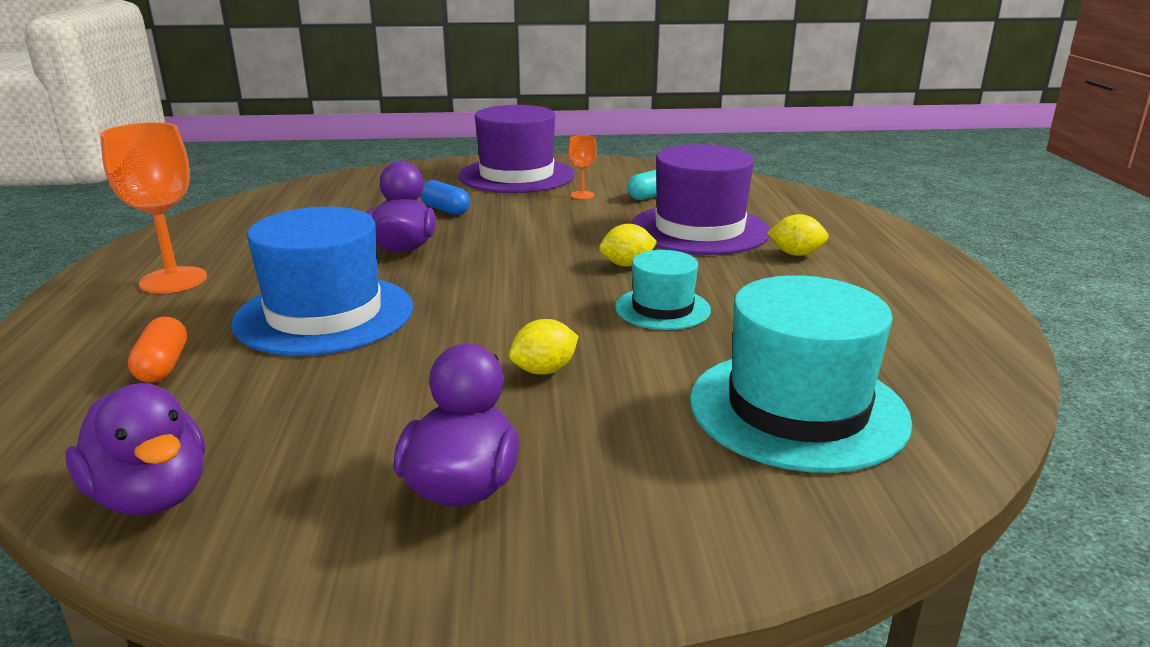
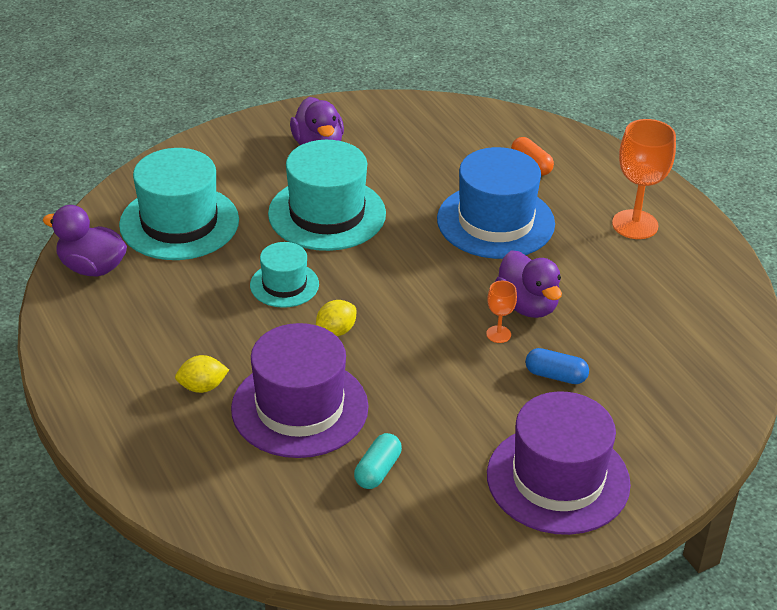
camera: 155 degrees right, 15 degrees up
(151, 496) = (438, 113): purple duck -> purple duck (92, 268)
(544, 370) = (327, 214): yellow lemon -> turquoise hat
(582, 195) = (451, 449): orange goblet -> orange goblet (498, 334)

